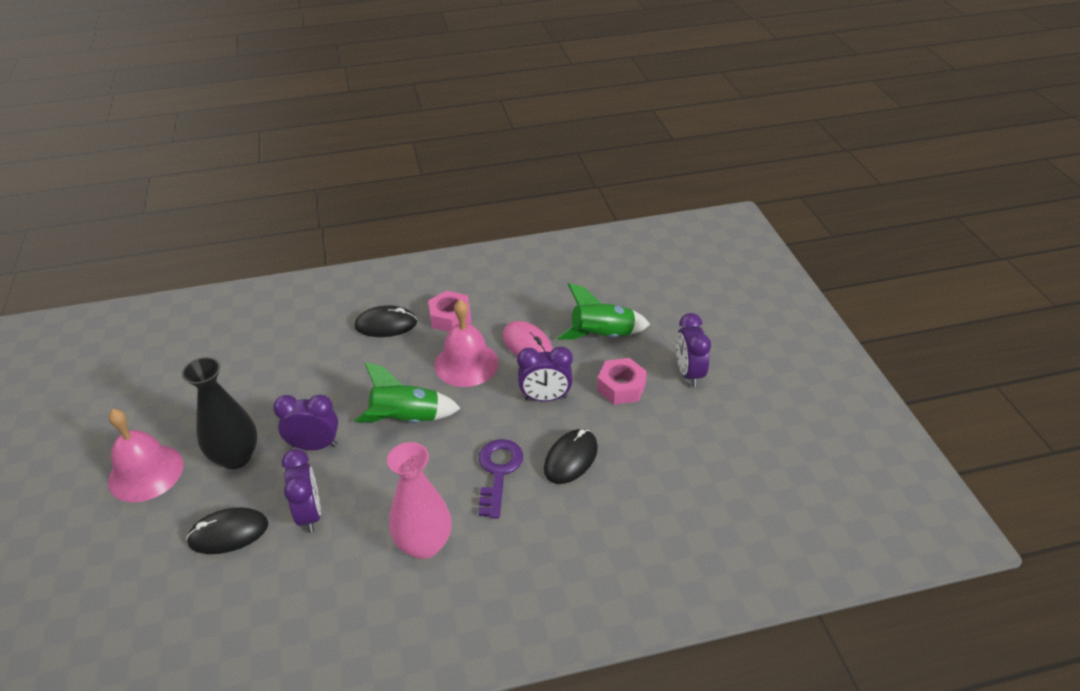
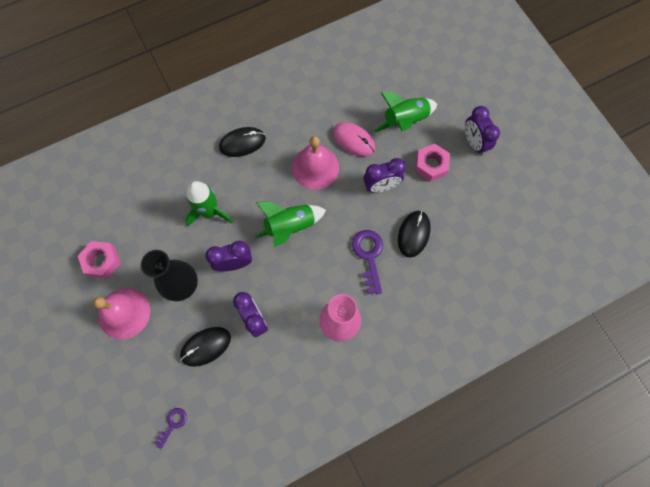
camera: 15 degrees left, 30 degrees up
(132, 621) = (173, 424): none -> purple key
(311, 386) = (209, 212): none -> green rocket
(450, 318) = (288, 126): pink nut -> pink nut (102, 261)

